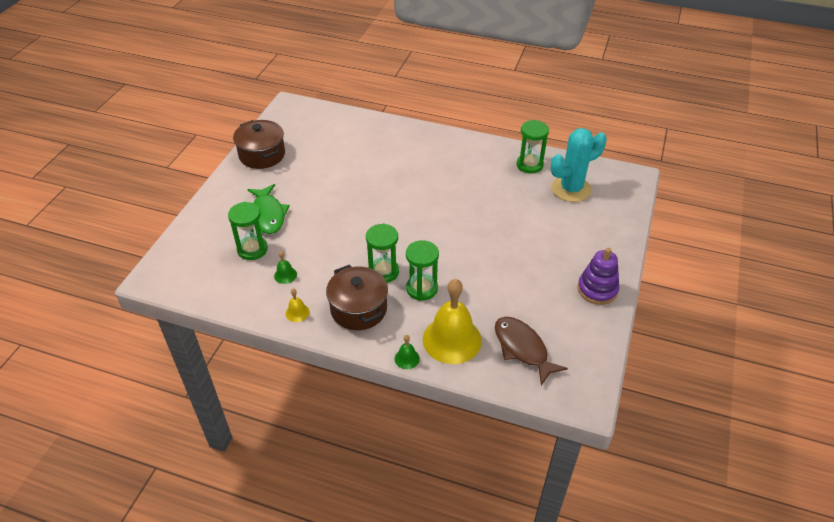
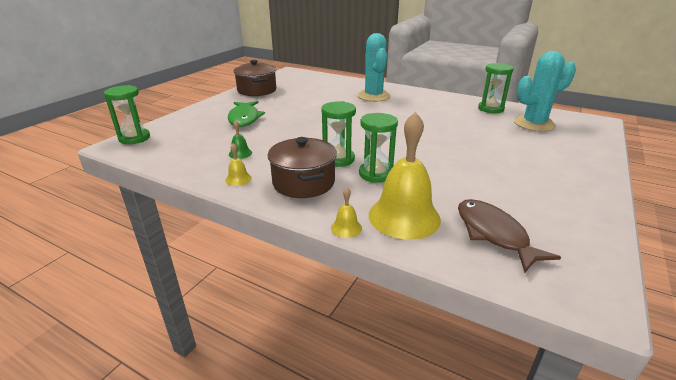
camera: 10 degrees right, 15 degrees down
(252, 249) = (219, 136): green hourglass -> green hourglass (134, 138)
(401, 153) = (373, 96): none -> turquoise cactus
(407, 358) = (346, 228): green bell -> yellow bell
(597, 289) = (581, 192): purple stacking toy -> none

